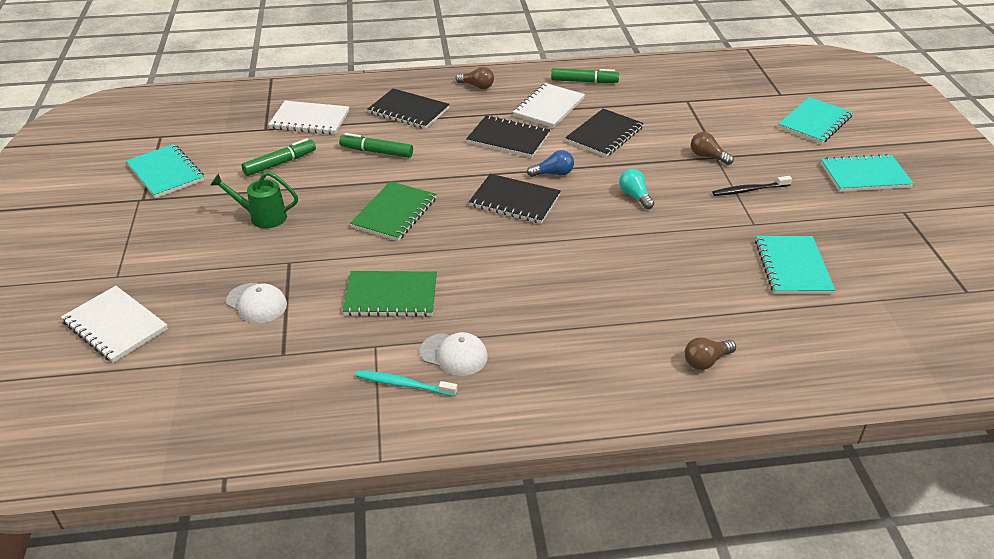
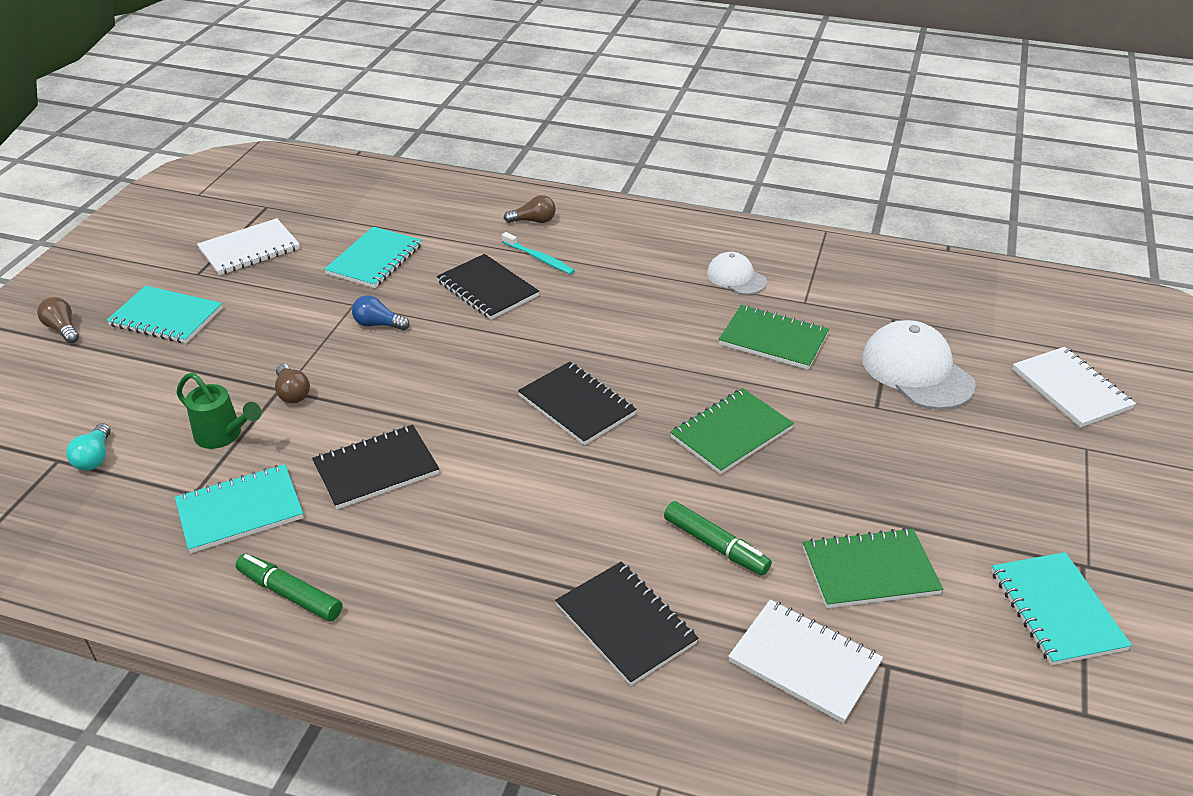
camera: 155 degrees left, 0 degrees up
(256, 303) = (917, 371): white cap -> white cap, size x1.71
(262, 217) = (903, 479): green watering can -> green watering can (223, 435)
(280, 163) = (870, 571): green marker -> green notebook
(403, 384) = (790, 269): turquoise toothbrush -> turquoise toothbrush (539, 258)
(477, 86) = (473, 650): brown light bulb -> brown light bulb (63, 329)
(508, 139) = (511, 507): black notebook -> black notebook (487, 289)
(549, 107) = (400, 552): white notebook -> white notebook (249, 249)
(553, 173) = (500, 429): blue light bulb -> blue light bulb (378, 324)
(635, 196) = (435, 369): turquoise light bulb -> turquoise light bulb (95, 457)
(749, 190) = (307, 338): black toothbrush -> none
(814, 122) = (97, 399): turquoise notebook -> turquoise notebook (240, 511)

